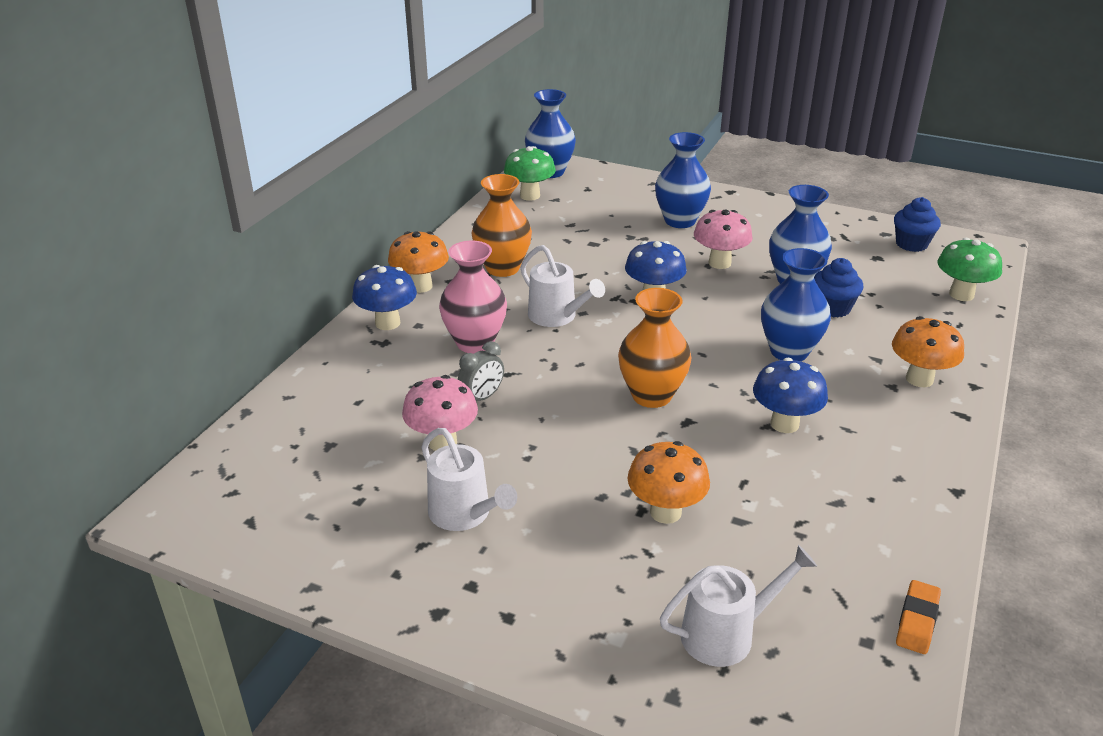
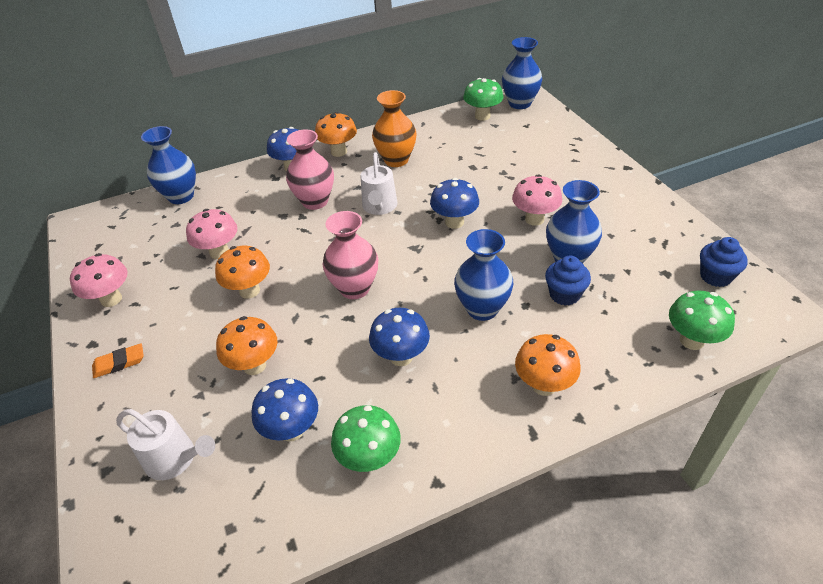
camera: 45 degrees right, 10 degrees up
(380, 559) = (111, 299): none -> pink mushroom
(464, 514) = (172, 299): white watering can -> none
(482, 397) = (272, 237): grey clock -> none
(544, 456) = (249, 291): none -> orange mushroom
(651, 395) = (355, 288): orange vase -> pink vase
(680, 221) = (554, 175): blue vase -> blue vase (181, 196)
(789, 536) = (292, 430): none -> blue mushroom
(885, 511) = (369, 458): none -> green mushroom
(917, 620) = (274, 542): orange eraser -> orange eraser (119, 363)

